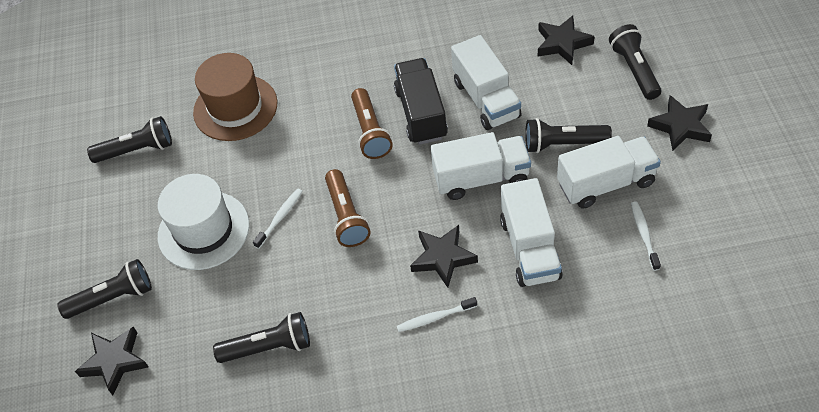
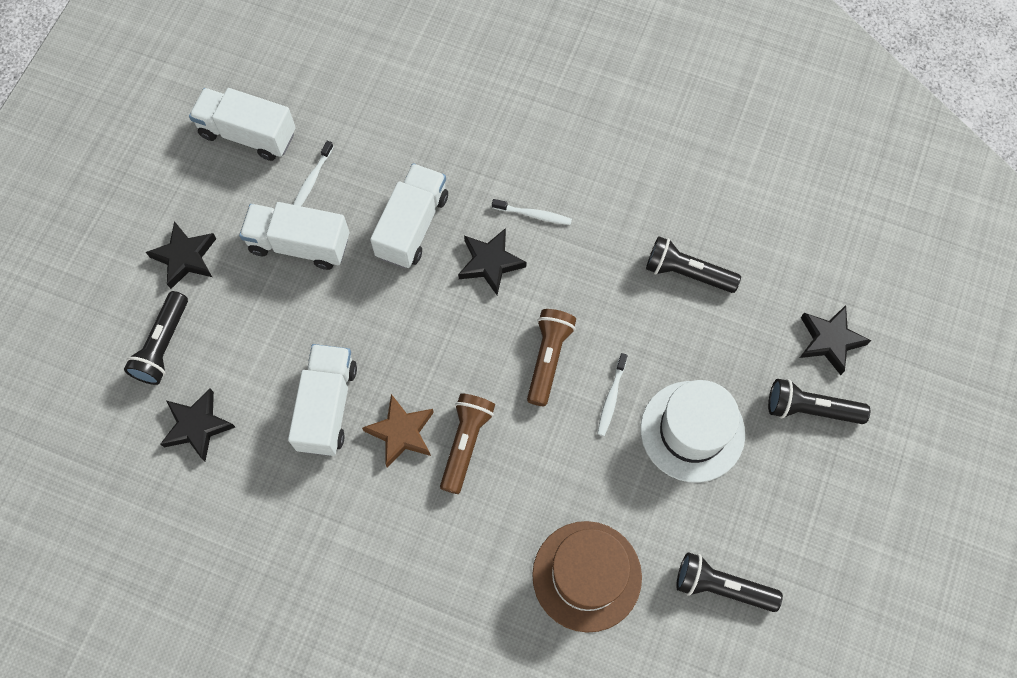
camera: 155 degrees left, 15 degrees up
(280, 218) = (611, 398): white toothbrush -> white toothbrush turned 45 degrees counterclockwise
(421, 113) = (401, 432): black truck -> brown star
(481, 178) = (400, 320): white truck -> white truck (248, 134)
(563, 144) = (300, 307): black flashlight -> none

